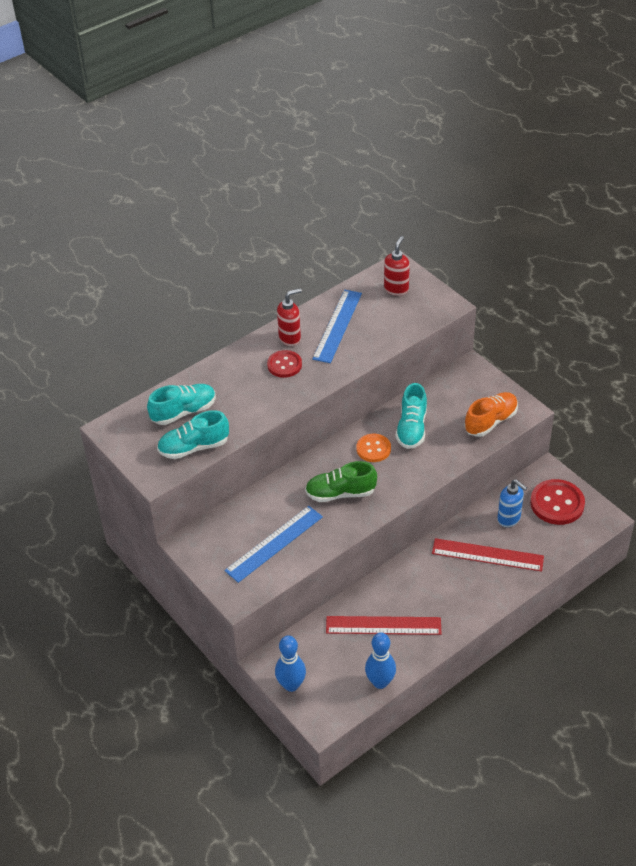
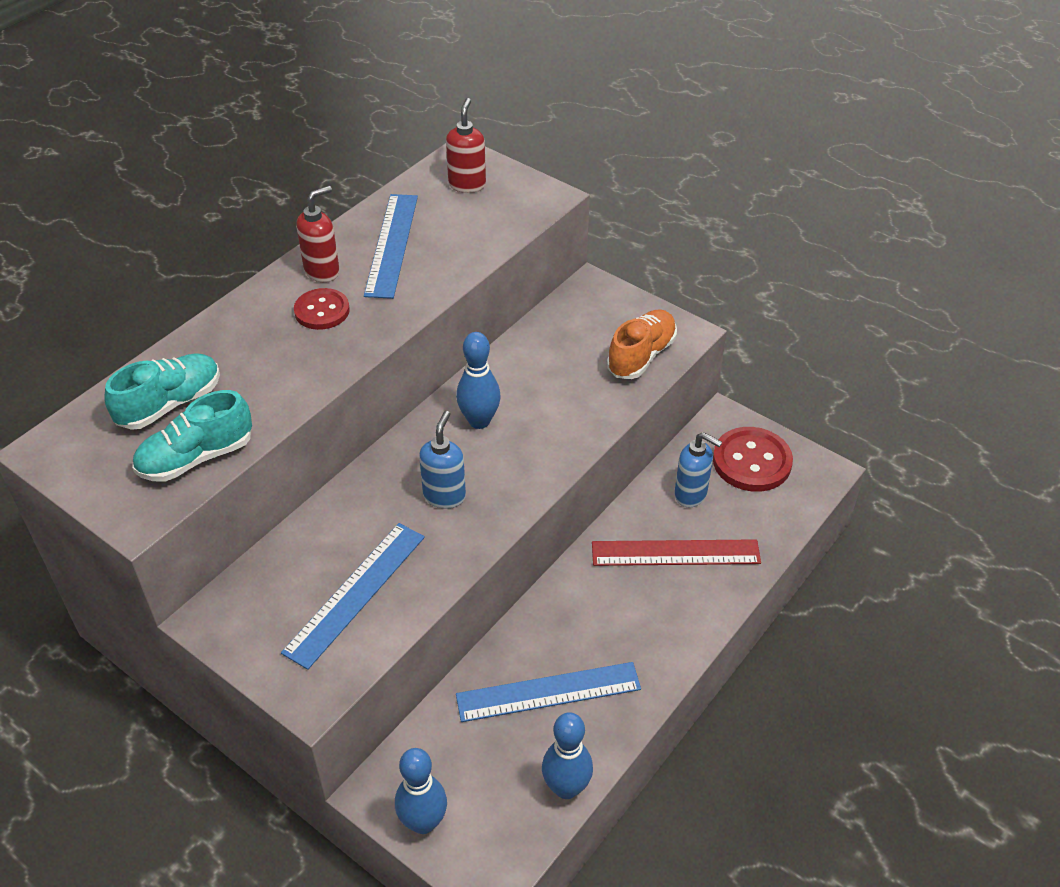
camera: 15 degrees left, 0 degrees up
(340, 493) = (444, 495): green shoe -> blue soap dispenser
(373, 449) = (479, 421): orange button -> blue bowling pin
(383, 625) = (548, 692): red ruler -> blue ruler
(411, 428) = (529, 383): turquoise shoe -> none

